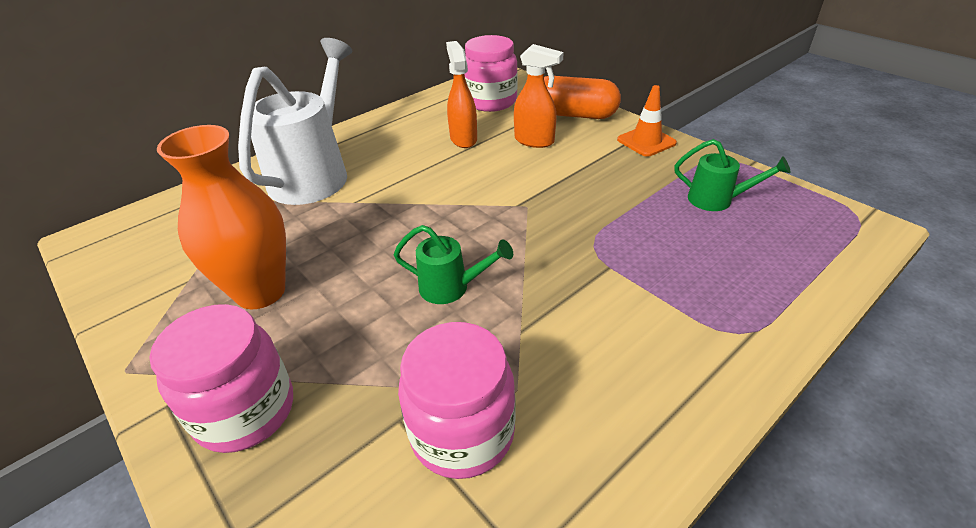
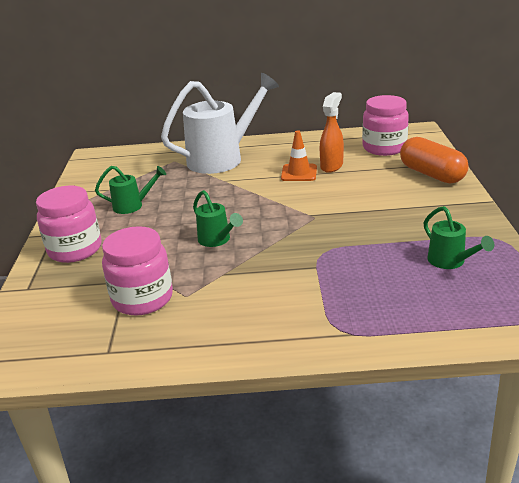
camera: 40 degrees right, 10 degrees down
(260, 291) = (132, 206): orange vase -> green watering can
(534, 141) = (377, 182): orange spray bottle -> none
(646, 141) = (459, 208): orange traffic cone -> orange traffic cone (299, 173)

